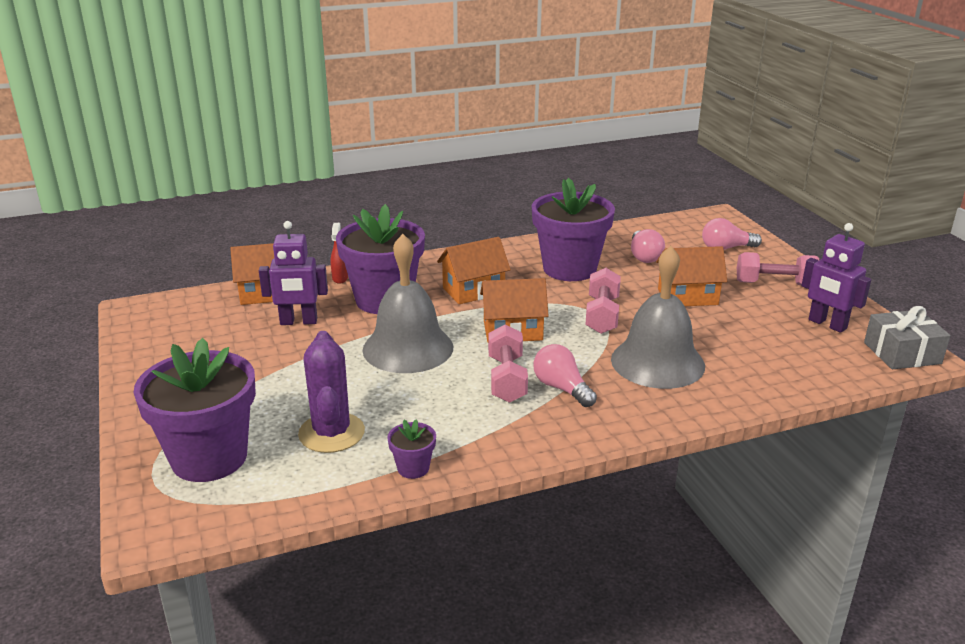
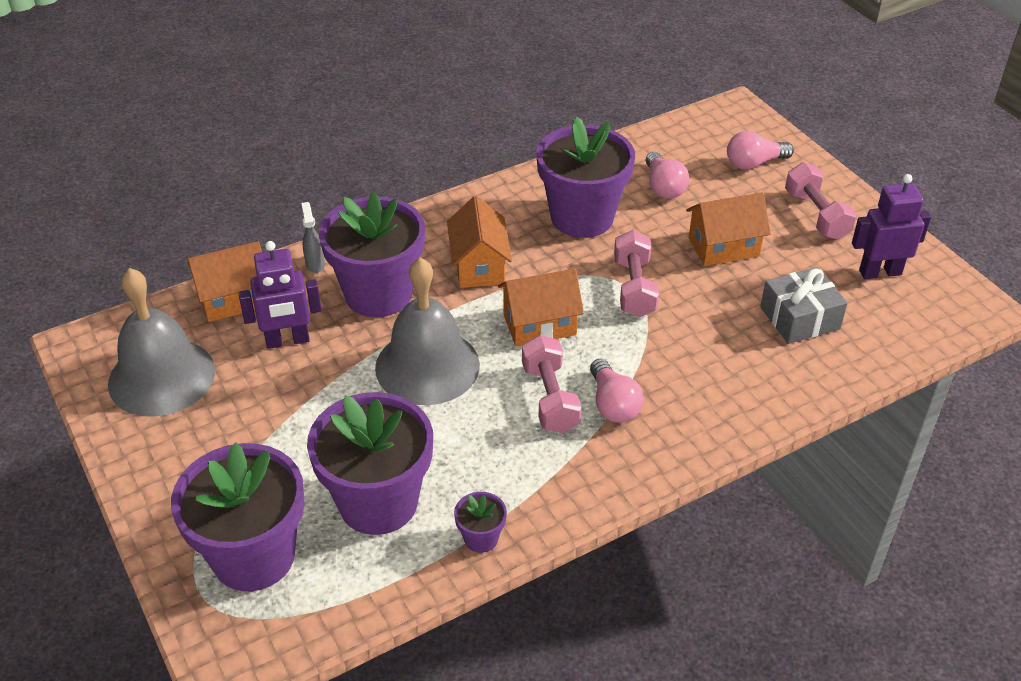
camera: 10 degrees left, 15 degrees up
(331, 433) = (378, 502): purple cactus -> purple flower pot
(340, 278) = (315, 264): red spray bottle -> grey spray bottle
(473, 291) = (479, 266): orange house -> orange house turned 60 degrees counterclockwise
(562, 388) = (613, 404): pink light bulb -> pink light bulb turned 150 degrees counterclockwise
(657, 362) = (708, 352): grey bell -> grey bell (161, 376)
(775, 284) = (816, 215): pink dumbbell -> pink dumbbell turned 75 degrees clockwise
(827, 324) = (880, 272): purple robot -> purple robot turned 135 degrees clockwise
(902, 353) = (962, 306): grey gift -> grey gift (800, 318)

